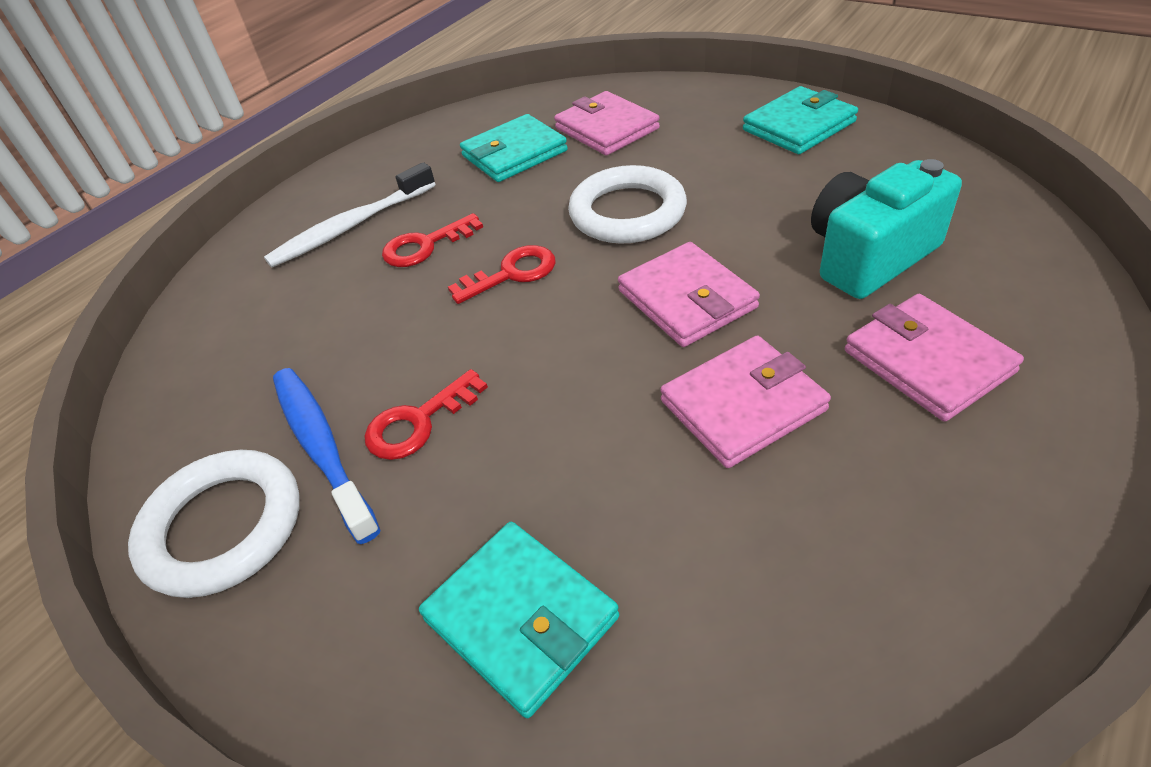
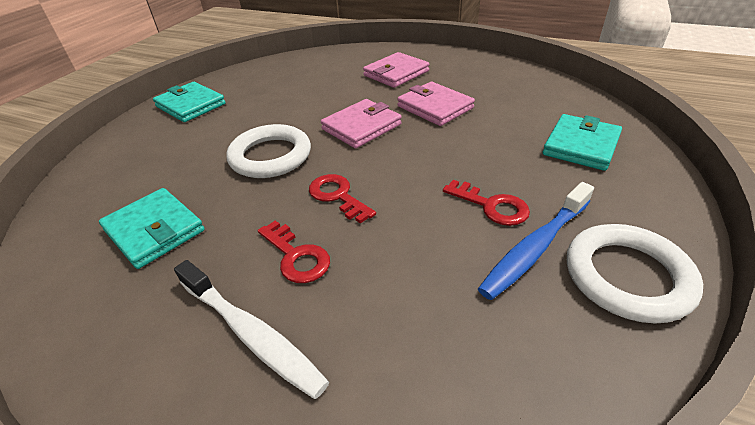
camera: 105 degrees left, 5 degrees down
(606, 128) = (142, 181): pink wallet -> none
(869, 256) = (326, 84): turquoise camera -> none

